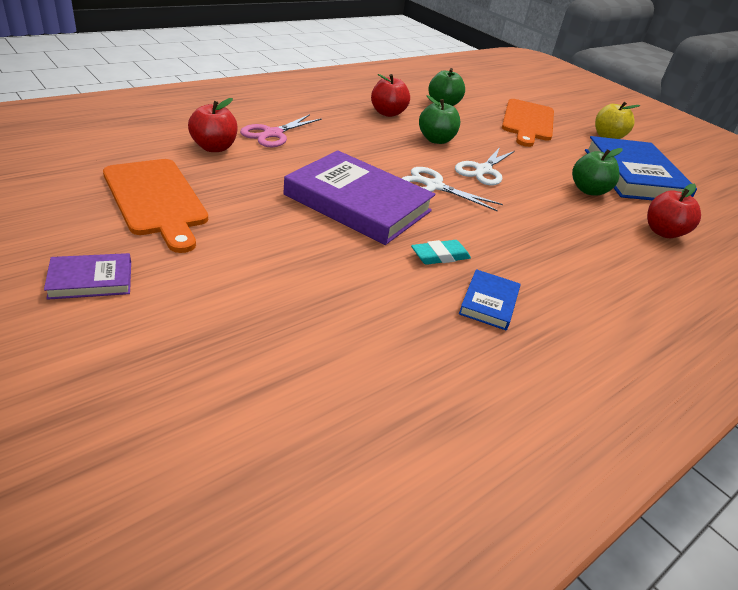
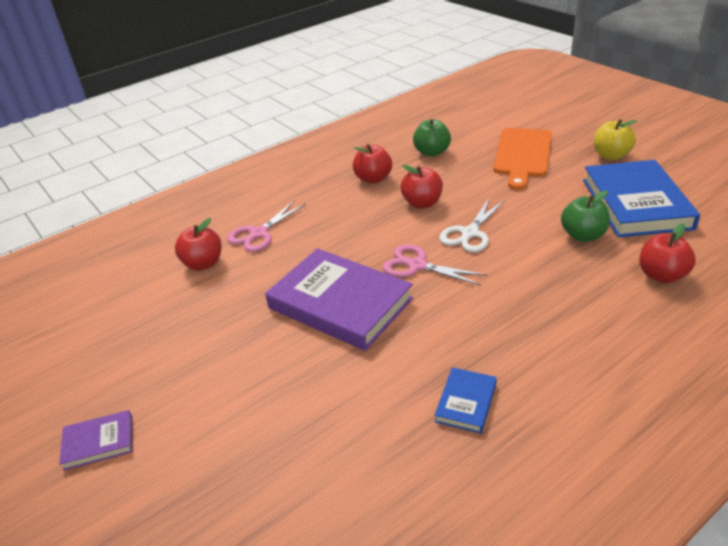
camera: 10 degrees right, 0 degrees up
(156, 199) = (152, 339): orange cutting board -> none
(434, 186) = (417, 265): white scissors -> pink scissors
(436, 140) = (422, 203): green apple -> red apple
(440, 256) = (419, 354): turquoise eraser -> none

